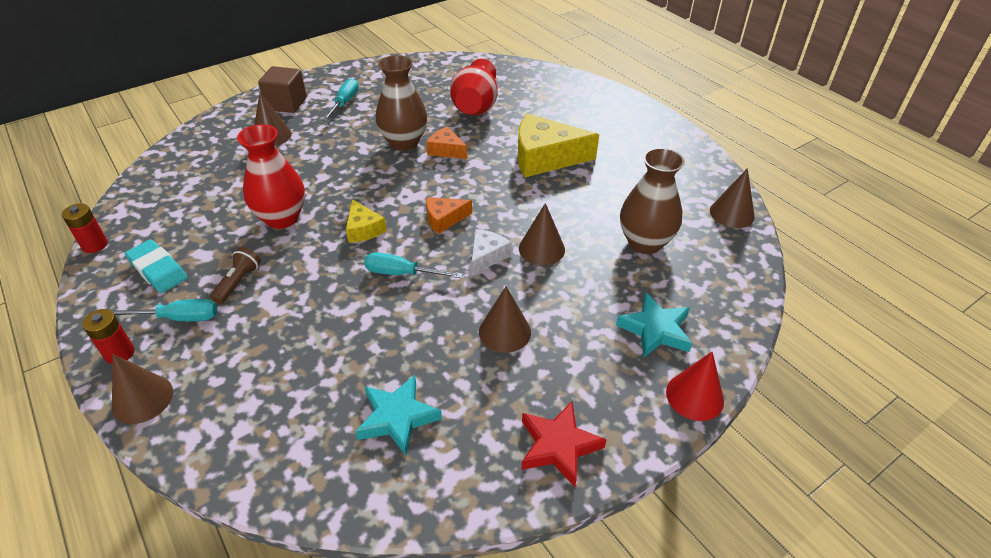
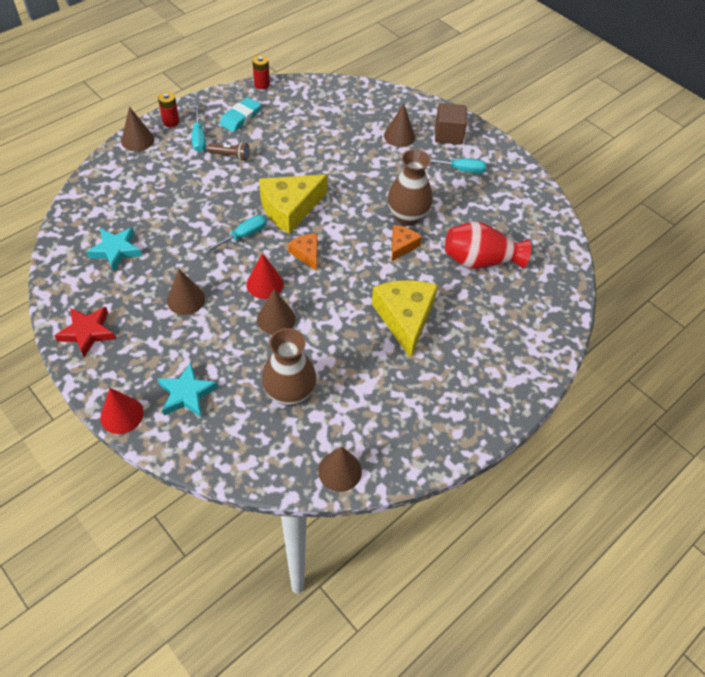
camera: 80 degrees right, 10 degrees up
(282, 218) = (297, 163): red vase -> none
(363, 229) = (290, 208): yellow cheese -> yellow cheese, size x1.92
(402, 273) = (243, 236): turquoise screwdriver -> turquoise screwdriver turned 45 degrees clockwise
(487, 256) = (265, 284): white cheese -> red cone

